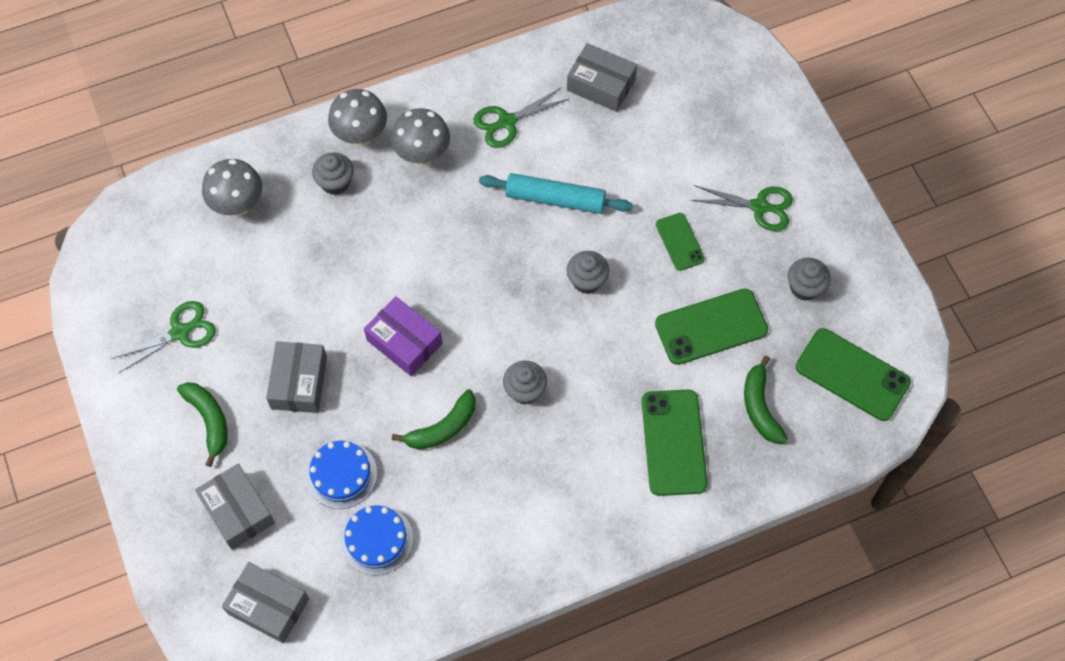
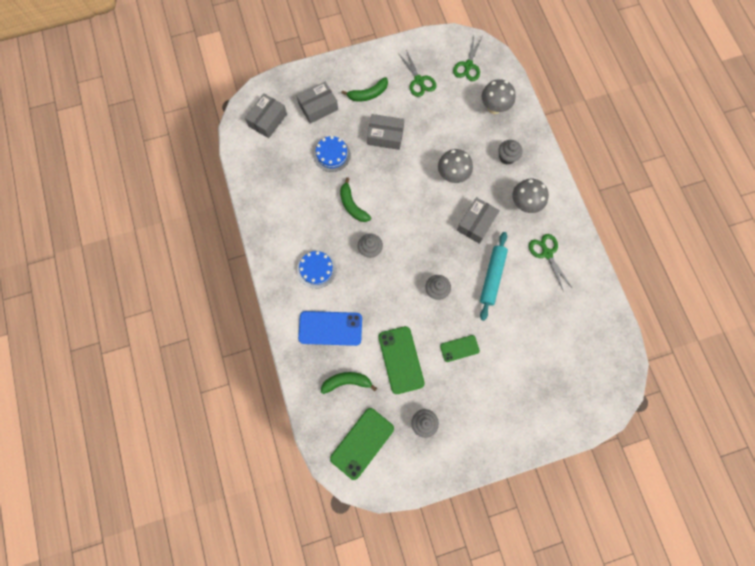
camera: 95 degrees right, 10 degrees up
(361, 136) = (537, 171): grey mushroom -> grey mushroom (452, 175)
(376, 539) = (294, 170): blue cake -> blue cake (316, 269)
(404, 342) = (404, 188): purple box -> none
(601, 85) = (574, 312): grey box -> grey box (476, 223)
(674, 442) = (330, 328): green phone -> blue phone
(760, 207) = (482, 403): green scissors -> green scissors (468, 66)

